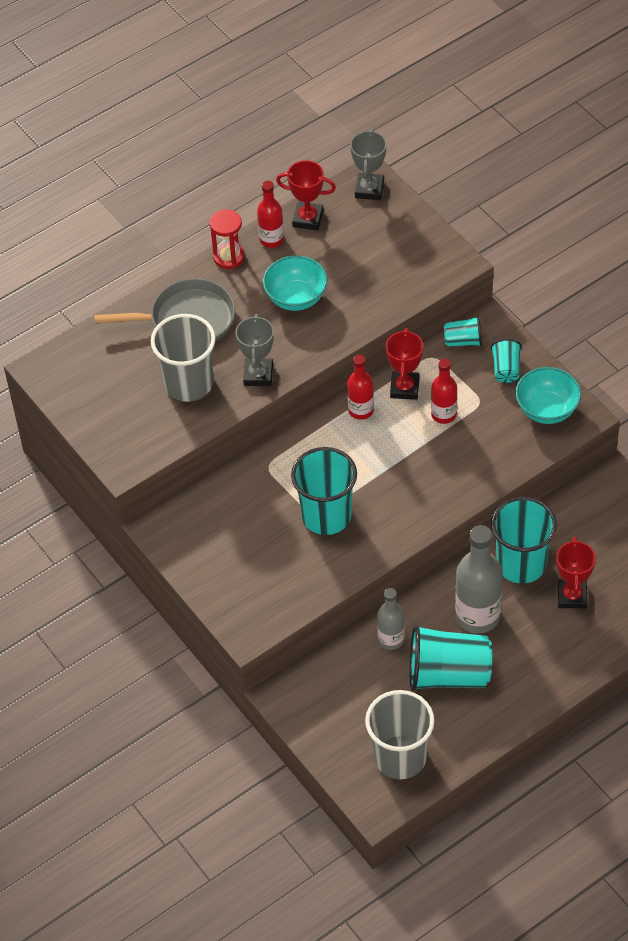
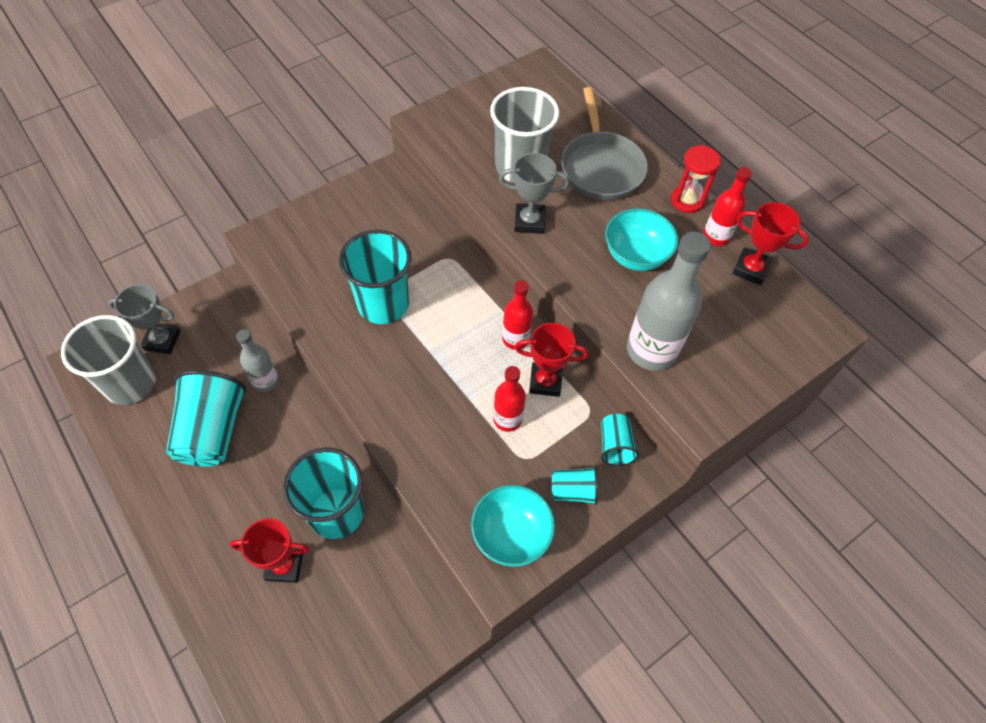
camera: 85 degrees right, 5 degrees up
(308, 219) = (750, 269): red trophy -> red trophy turned 75 degrees counterclockwise
(369, 189) = (806, 330): grey trophy -> grey trophy (162, 340)
(477, 616) = (277, 463): grey bottle -> grey bottle (651, 350)

